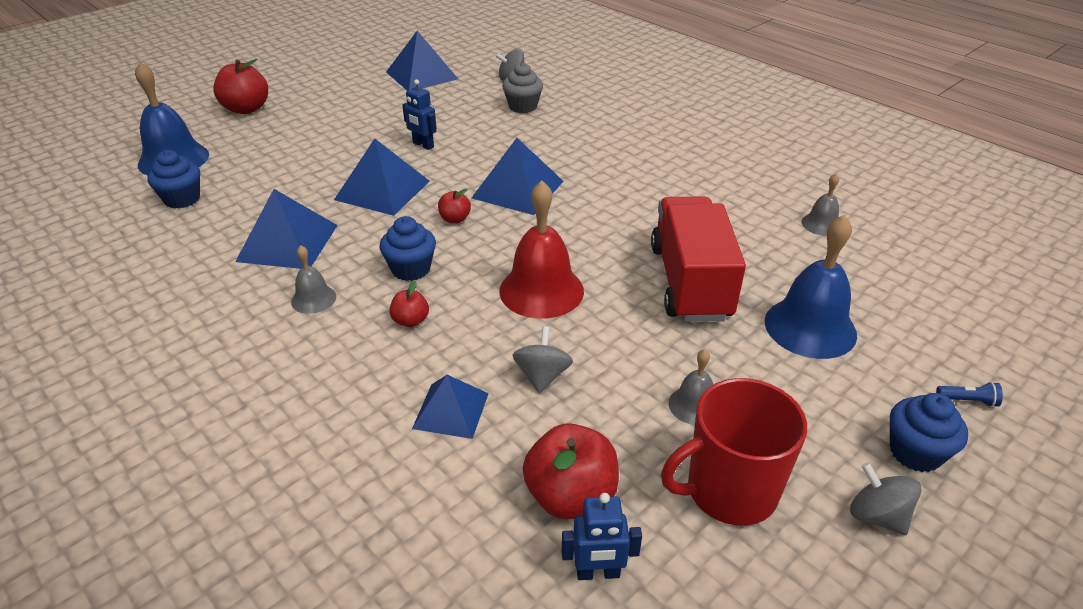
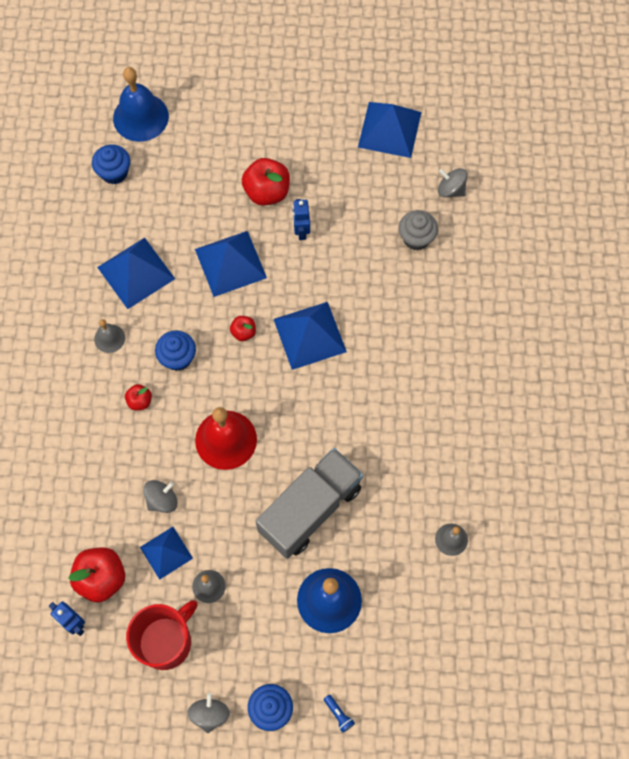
camera: 45 degrees right, 30 degrees up
(246, 109) = (230, 82): red apple -> red apple (267, 192)
(451, 410) = (101, 481): blue pyramid -> blue pyramid (166, 552)
(690, 282) = (310, 509): red truck -> grey truck
(729, 491) = (166, 641): red mug -> red mug turned 105 degrees clockwise

